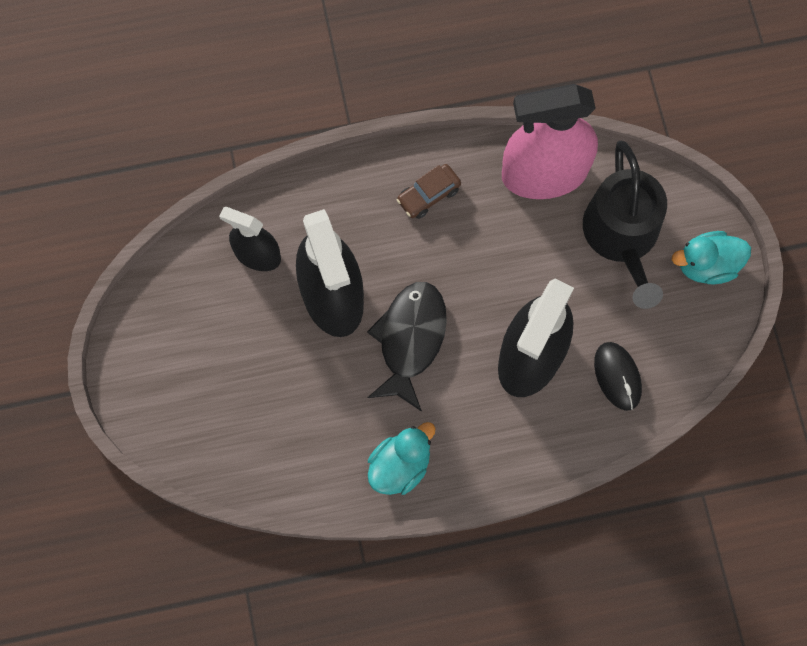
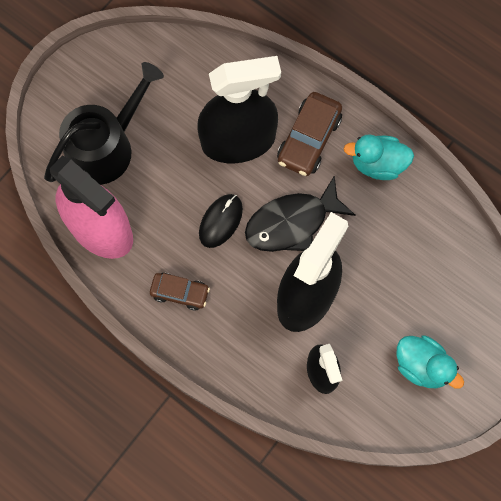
camera: 130 degrees left, 0 degrees up
(478, 422) = (309, 139): none -> brown car
(617, 376) = (206, 81): black mouse -> black mouse (220, 221)
(706, 265) = (84, 83): turquoise duck -> turquoise duck (422, 366)

